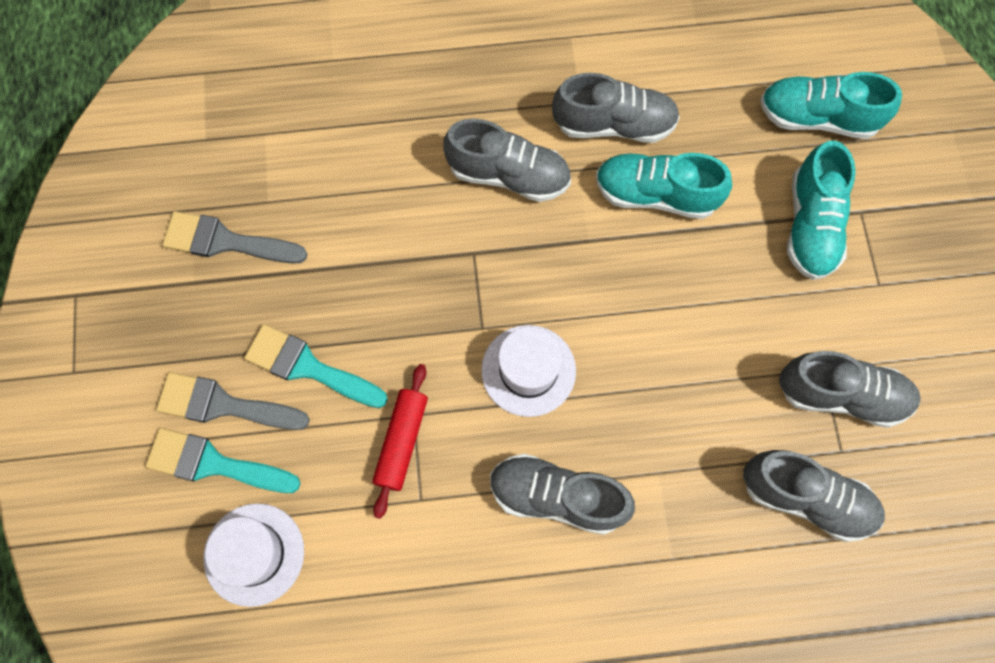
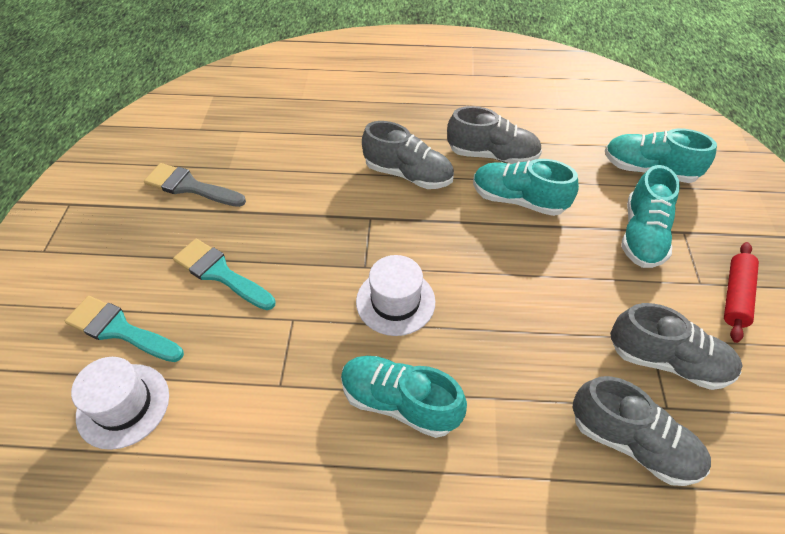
camera: 10 degrees right, 20 degrees down
(223, 405) = (145, 289): grey brush -> none
(402, 442) = (277, 338): red rolling pin -> red rolling pin (735, 296)
(556, 497) = (399, 402): grey shoe -> turquoise shoe

